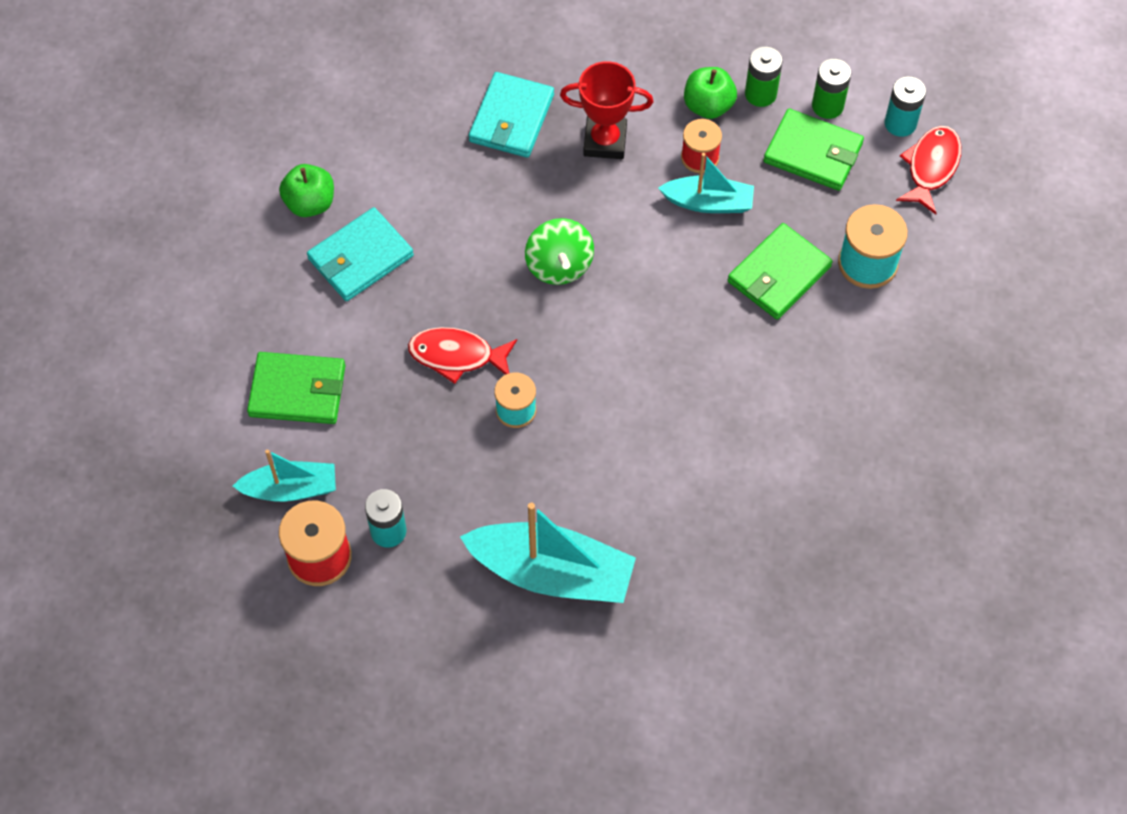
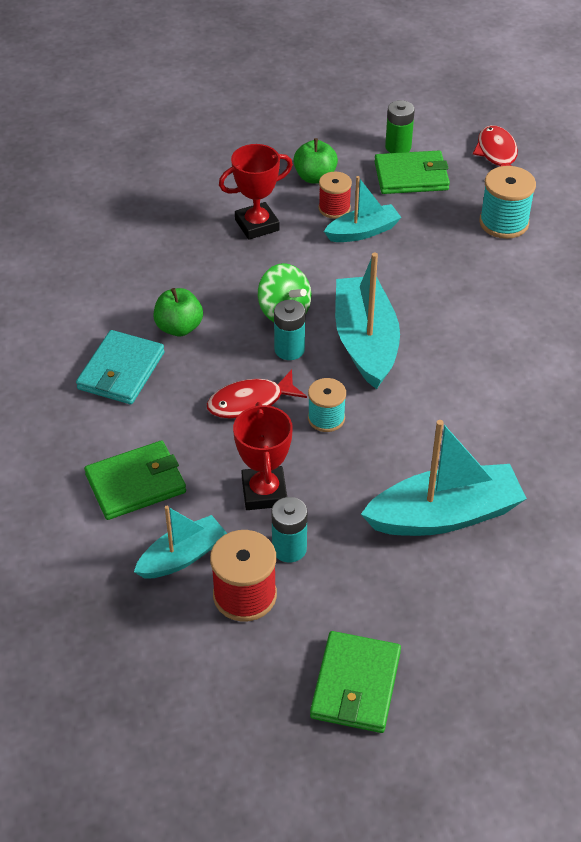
camera: 30 degrees left, 15 degrees down
(310, 203) = (52, 352): green apple -> green apple (179, 327)
(405, 461) = (264, 492): none -> red trophy
(511, 118) = (175, 238): turquoise wallet -> none
(615, 341) = (365, 342): none -> turquoise boat
(760, 94) = (346, 157): green battery -> none
(779, 274) = (449, 253): green wallet -> green wallet (355, 685)
(900, 123) = (455, 138): turquoise battery -> turquoise battery (289, 349)

